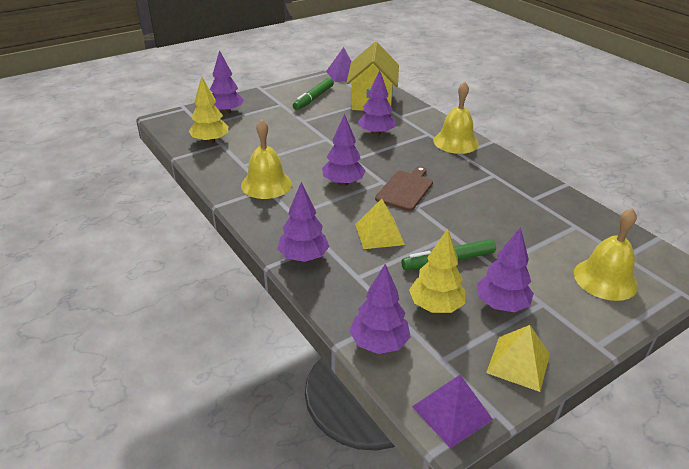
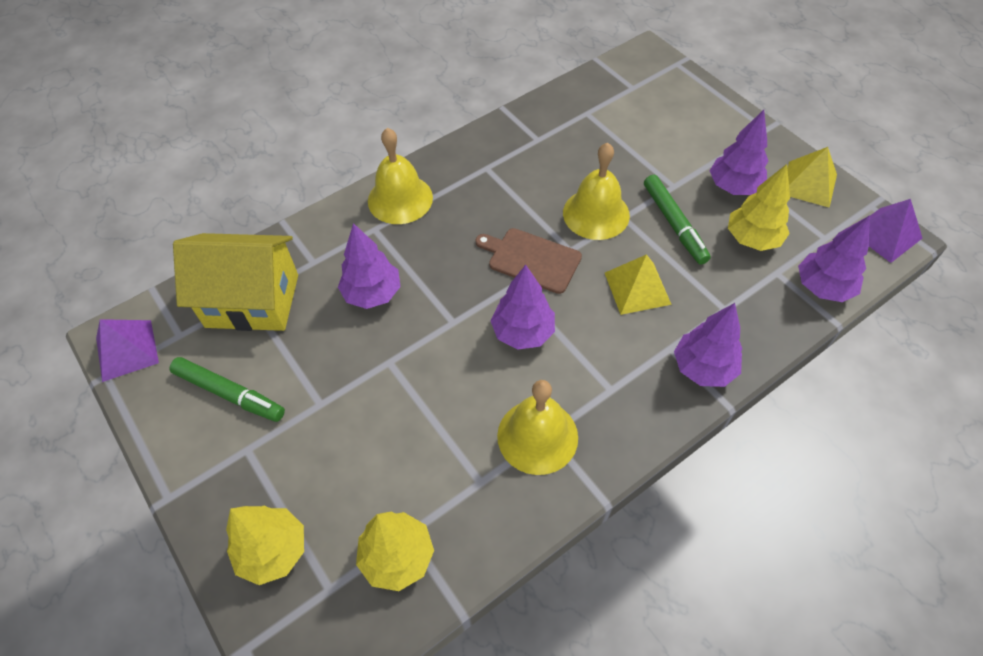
camera: 90 degrees left, 20 degrees up
(226, 112) = (273, 551): purple tree -> yellow tree
(605, 279) = (672, 107): yellow bell -> yellow bell (596, 213)

